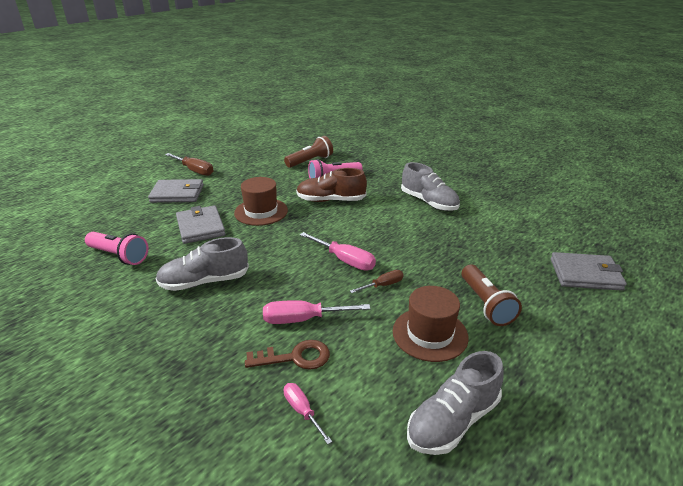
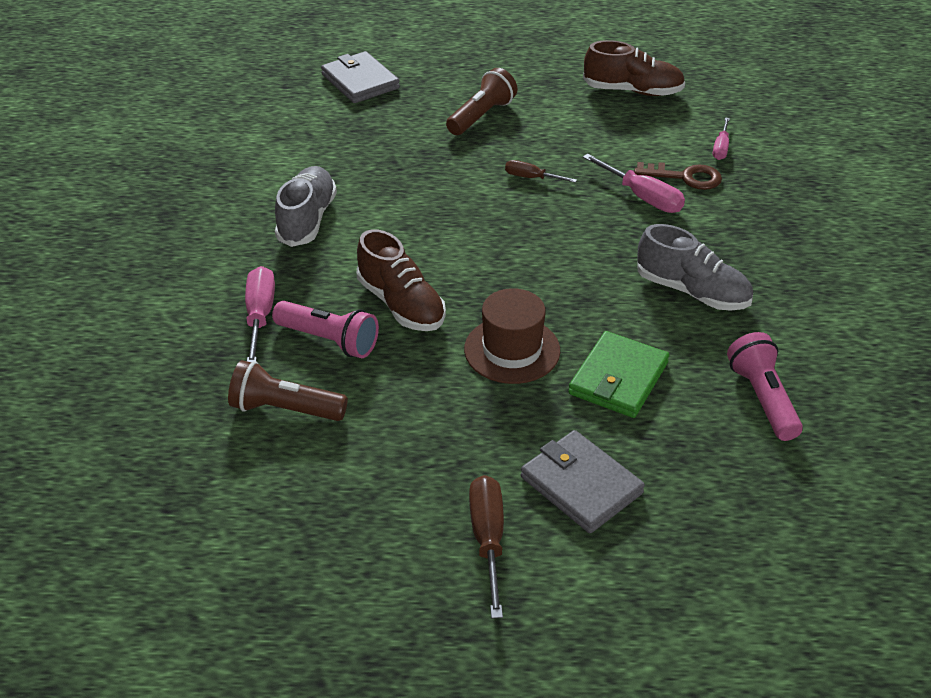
camera: 130 degrees left, 10 degrees up
(200, 227) = (618, 378): grey wallet -> green wallet
(295, 357) = (685, 177): brown key -> brown key turned 150 degrees clockwise
(344, 260) = (523, 220): pink screwdriver -> pink screwdriver (260, 316)
(430, 334) = (562, 128): brown hat -> none
(453, 421) = (632, 91): grey shoe -> brown shoe

